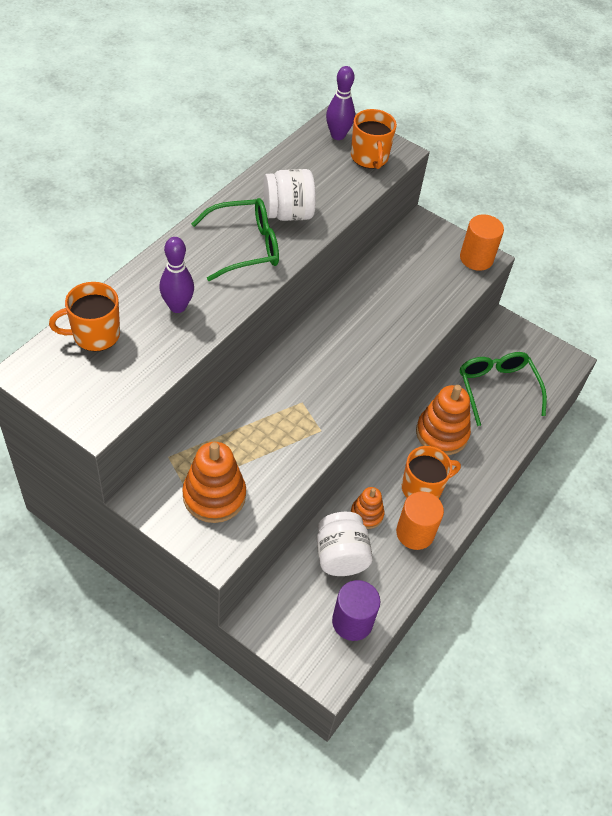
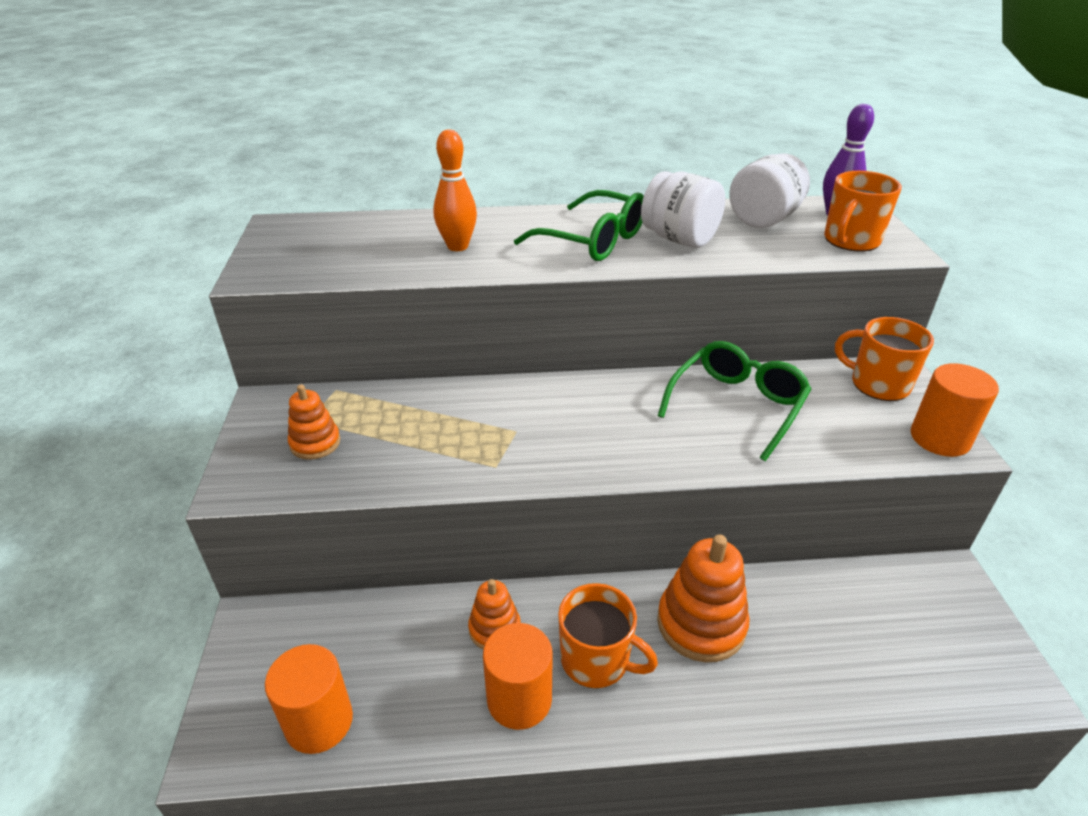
camera: 55 degrees right, 15 degrees down
(95, 335) = (363, 230): orange mug -> orange mug (878, 384)
(177, 306) = (457, 246): purple bowling pin -> orange bowling pin
(214, 496) = (315, 443): orange stacking toy -> orange stacking toy, size x0.59
(340, 556) = (408, 644): white jar -> white jar (764, 219)
(352, 621) = (319, 722): purple cylinder -> orange cylinder
(497, 389) = (849, 636): green glasses -> green glasses (736, 406)

